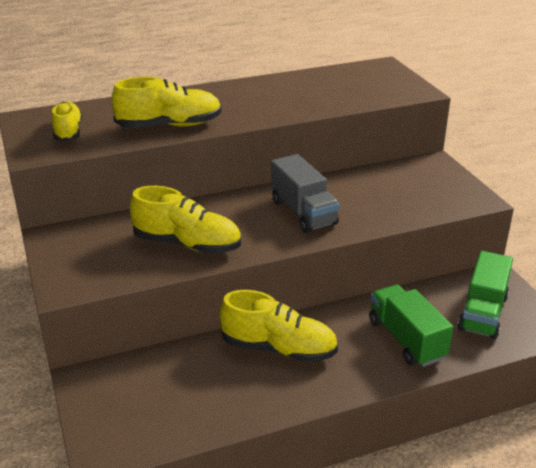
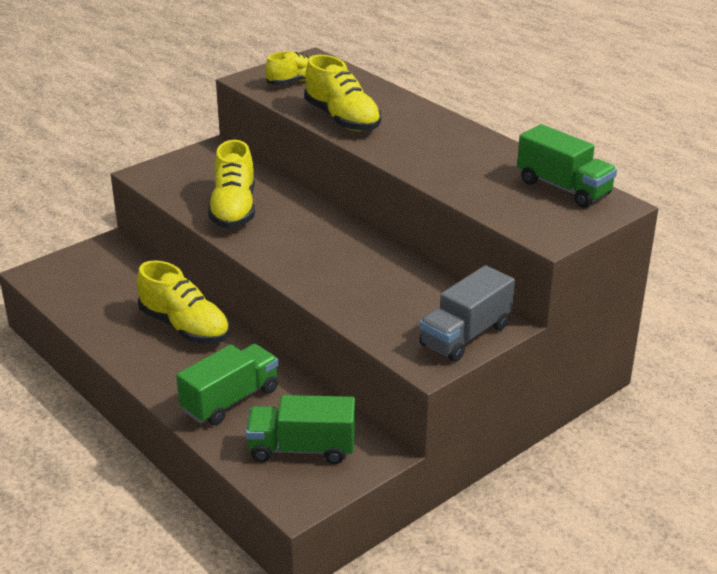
camera: 70 degrees right, 0 degrees up
(278, 348) = (185, 327): yellow shoe -> yellow shoe turned 45 degrees counterclockwise
(303, 212) = (326, 256): grey truck -> grey truck (465, 335)
(350, 74) = (563, 188): none -> green truck

